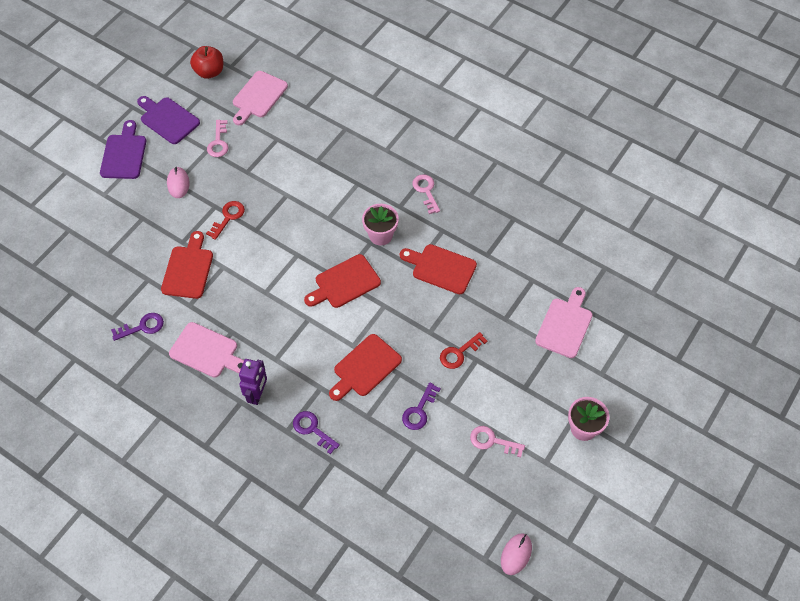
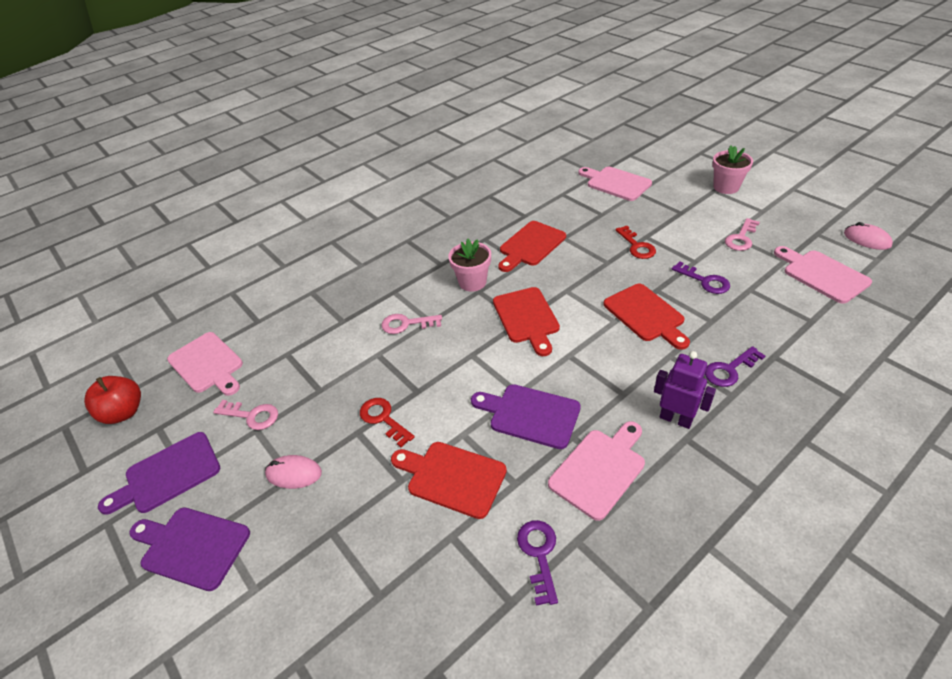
camera: 70 degrees left, 15 degrees down
(246, 303) = (530, 415): none -> purple cutting board
(426, 191) = (430, 244): pink key -> pink key (406, 324)
(449, 507) = (822, 275): none -> pink cutting board

